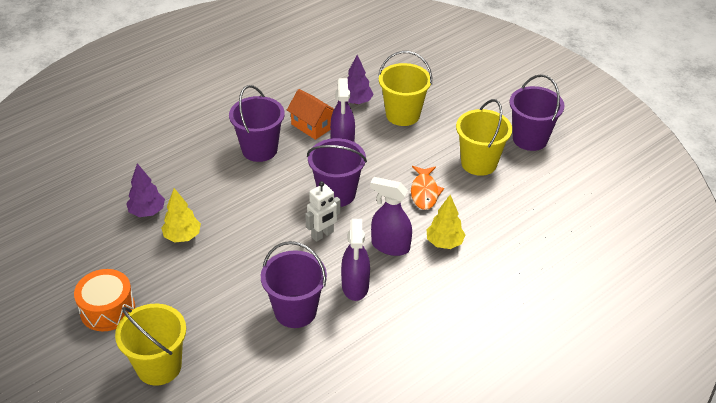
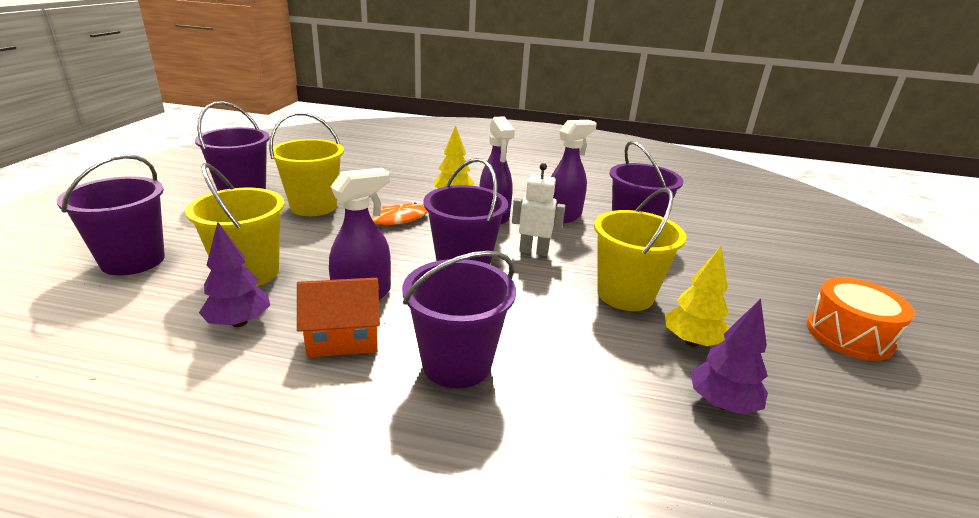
camera: 130 degrees left, 15 degrees down
(159, 366) = (803, 269): yellow bucket -> yellow bucket (625, 295)
(312, 126) = (343, 338): orange house -> orange house turned 75 degrees clockwise
(451, 83) = (133, 261): none -> purple bucket

